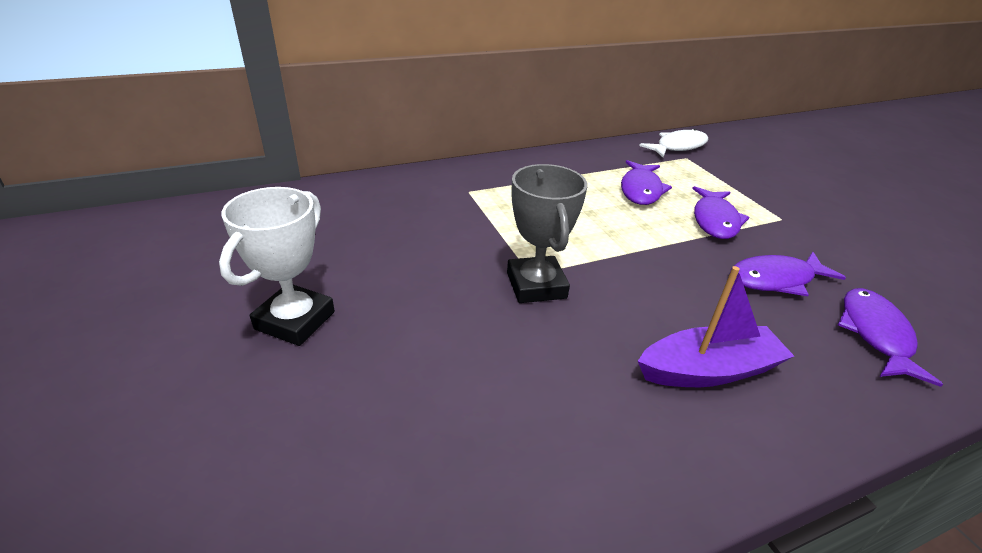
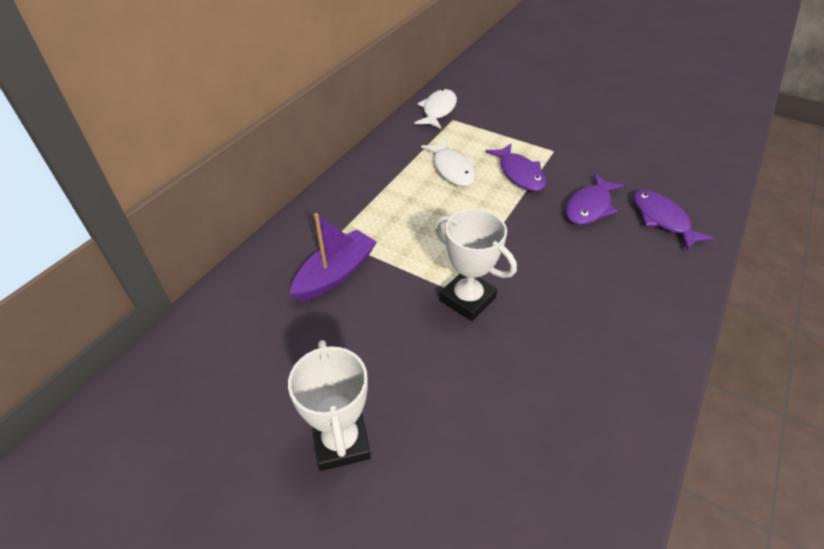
camera: 35 degrees left, 10 degrees up
(536, 285) = (467, 299): grey trophy -> white trophy
(641, 190) = (452, 169): purple fish -> white fish
(708, 370) = (611, 300): purple boat -> purple boat (335, 274)

